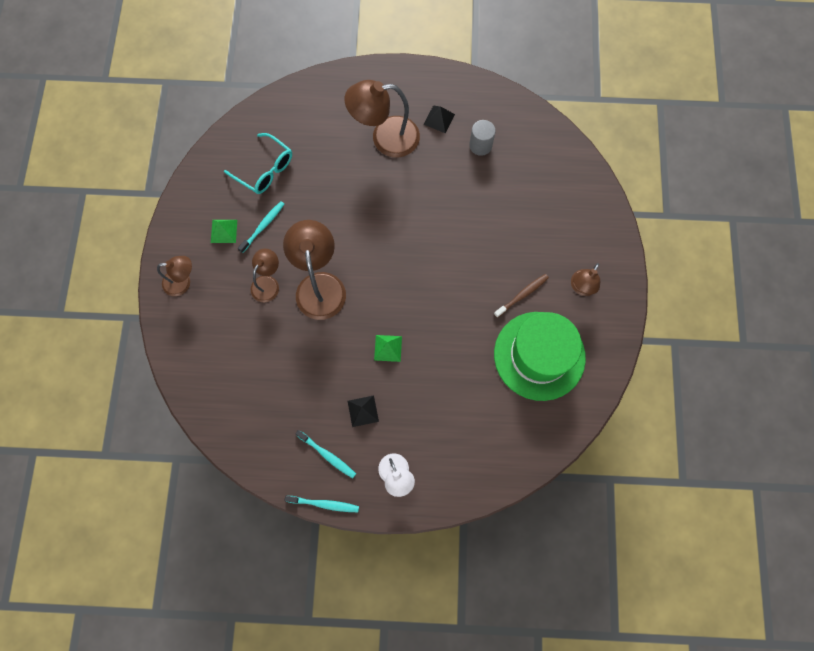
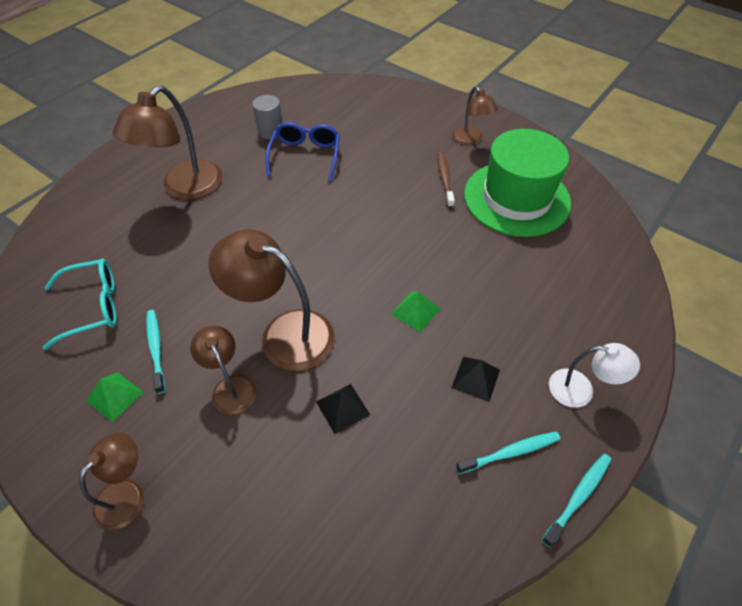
camera: 55 degrees left, 20 degrees down
(439, 119) = (213, 143): black pyramid -> black pyramid (342, 408)
(473, 188) = (305, 156): none -> blue glasses

